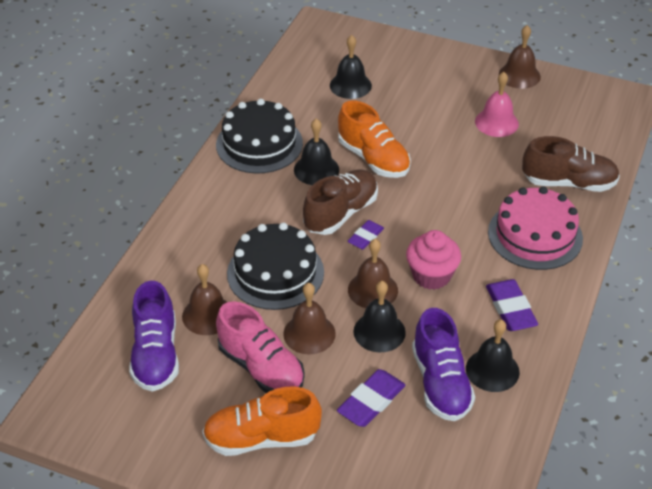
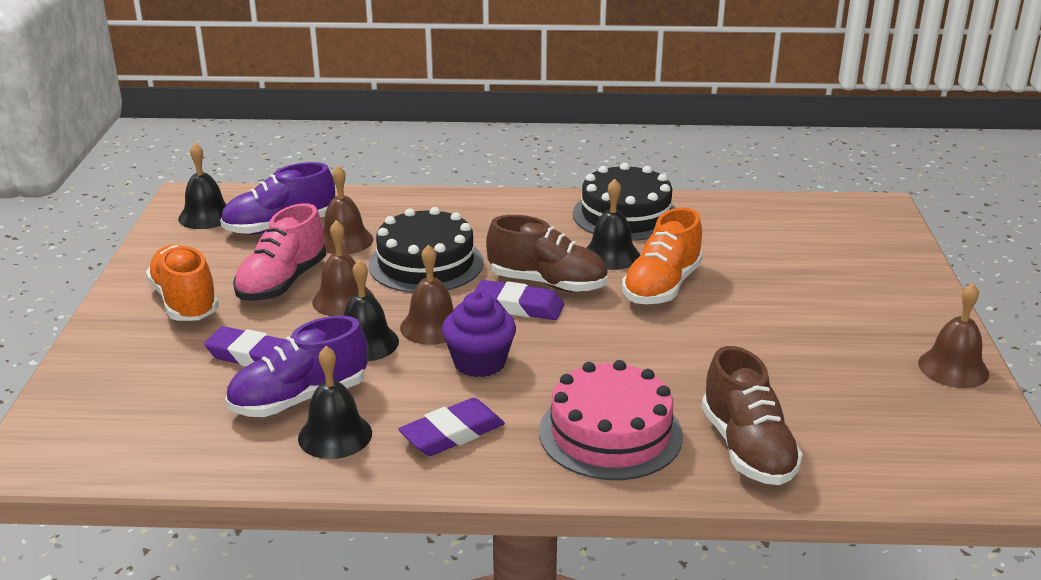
camera: 70 degrees right, 15 degrees down
(350, 85) = (786, 247): black bell -> black bell (206, 216)
(365, 237) = (518, 306): purple eraser -> purple eraser, size x1.57
(431, 275) = (479, 362): pink cupcake -> purple cupcake
(496, 122) = (823, 365): pink bell -> none

